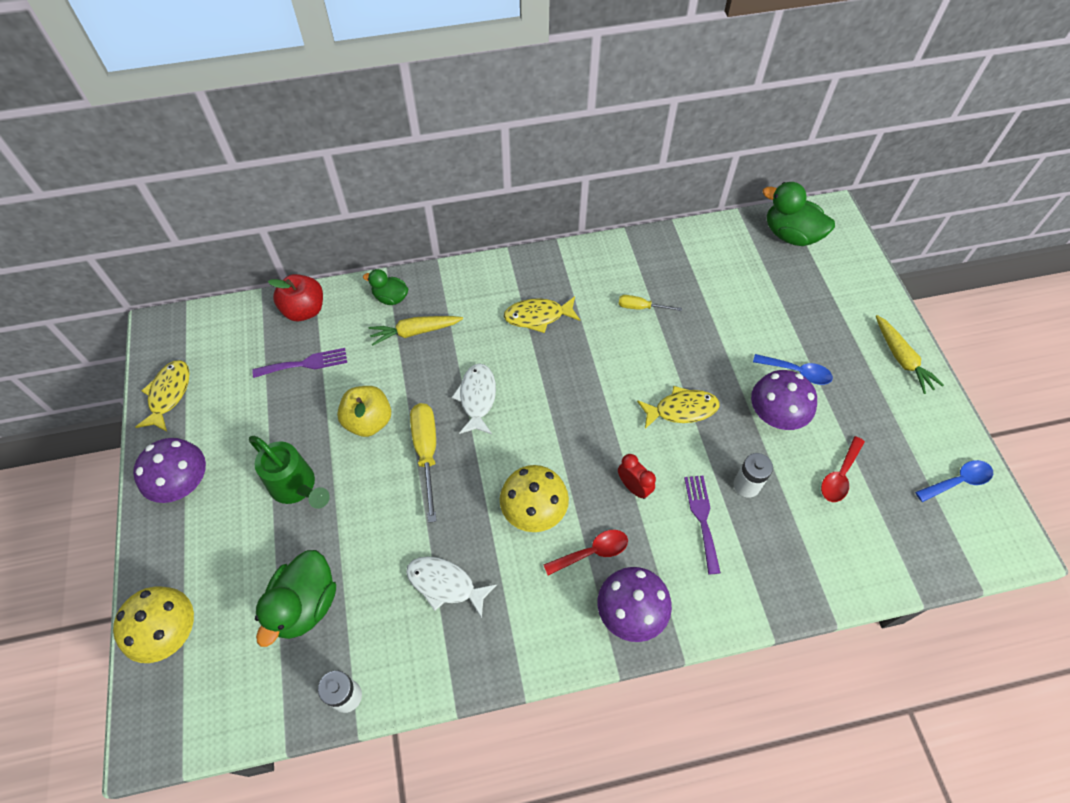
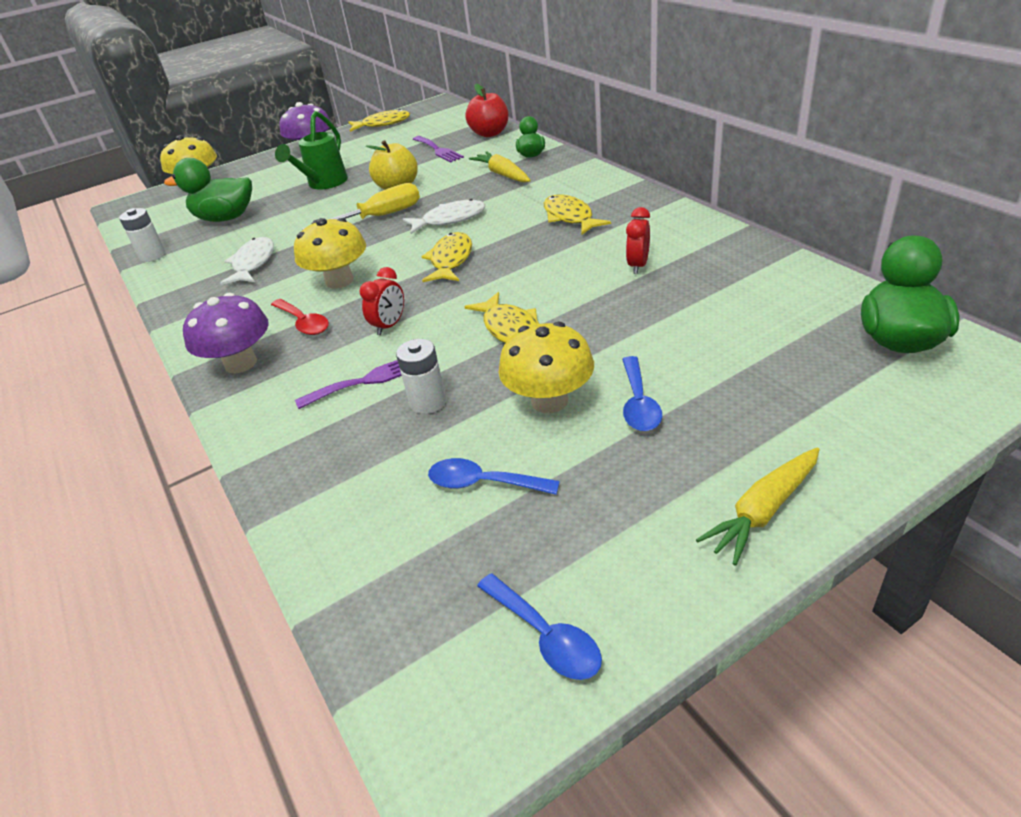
camera: 75 degrees right, 20 degrees down
(554, 418) = (450, 260): none -> yellow fish
(641, 307) = (638, 265): yellow screwdriver -> red clock
(775, 415) = (549, 401): purple mushroom -> yellow mushroom
(840, 475) = (484, 483): red spoon -> blue spoon

